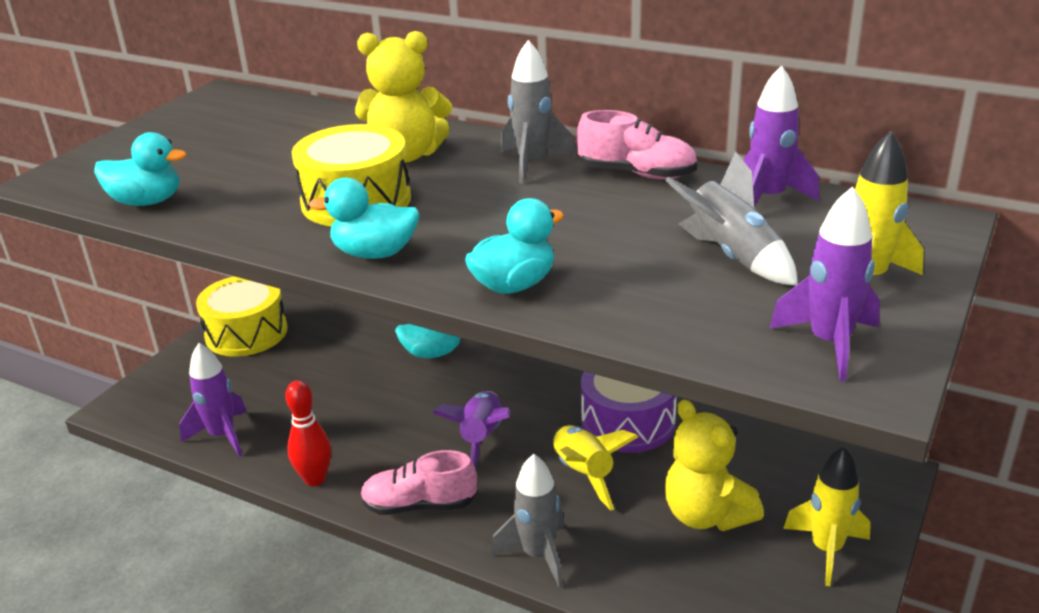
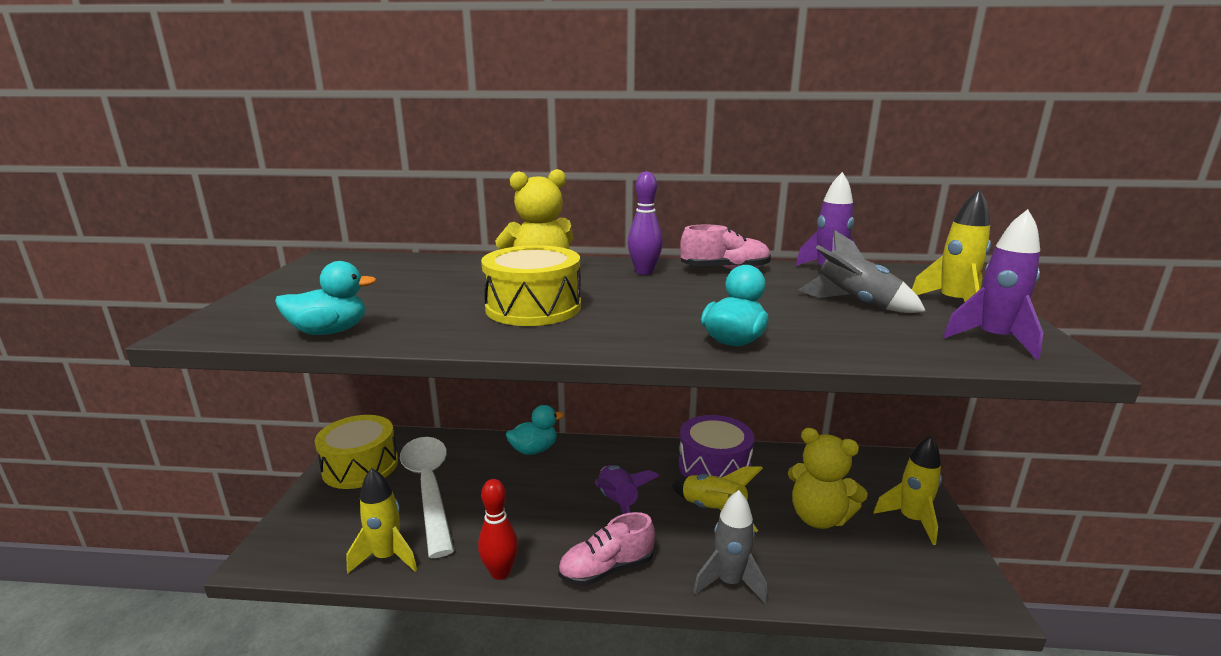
camera: 25 degrees left, 10 degrees down
(222, 436) = (387, 557): purple rocket -> yellow rocket
(298, 373) = (429, 488): none -> white spoon
(375, 253) = (593, 337): turquoise duck -> none
(533, 164) = (644, 272): grey rocket -> purple bowling pin

